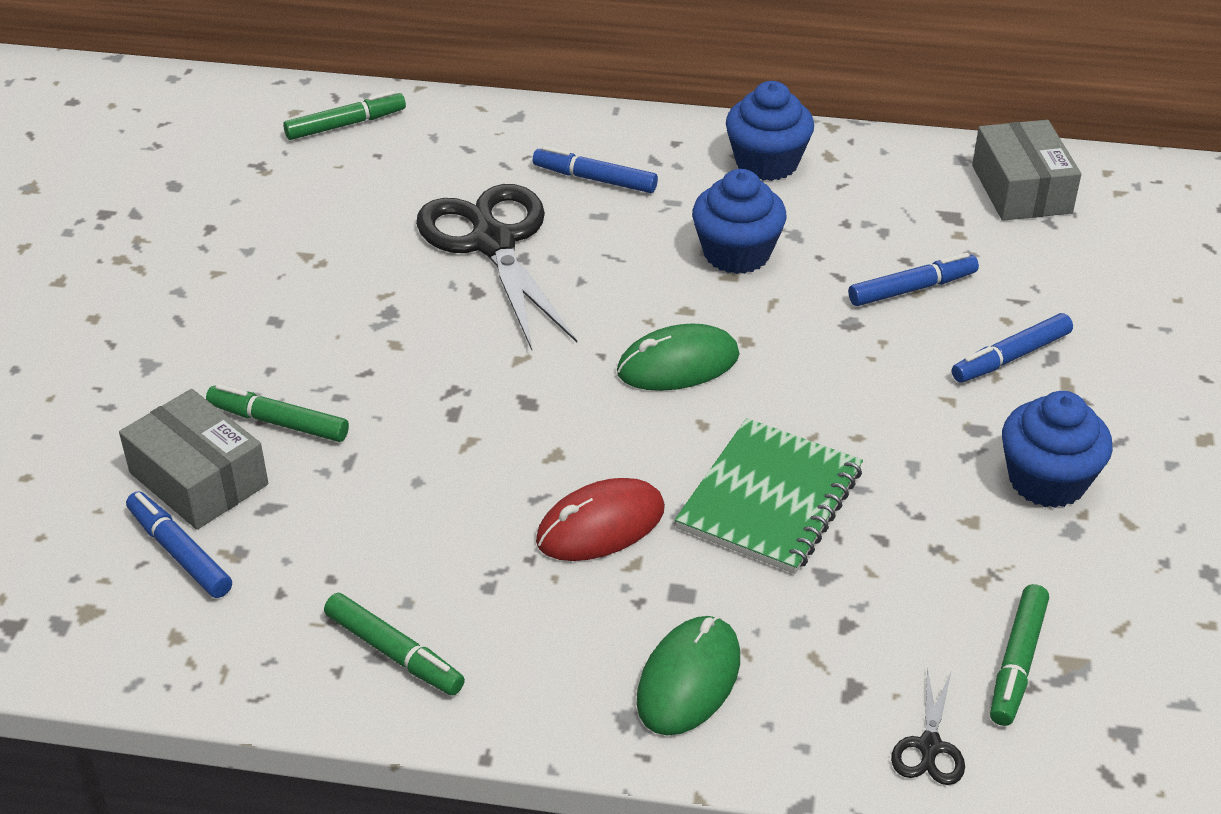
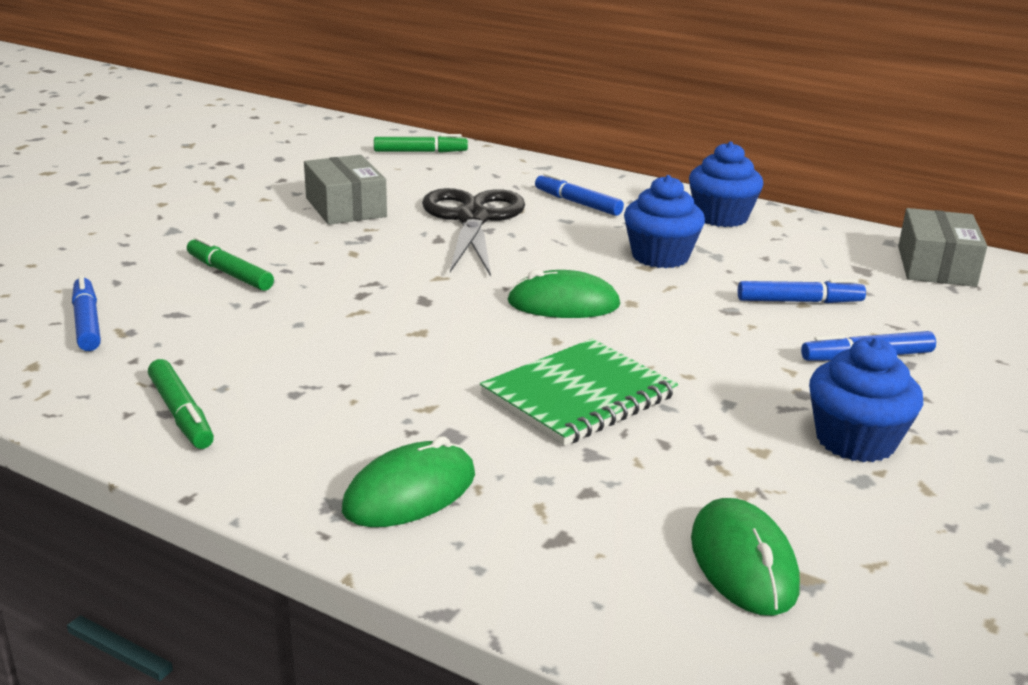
camera: 20 degrees right, 15 degrees down
(199, 478) = (143, 289): grey box -> grey box (346, 207)
(600, 525) = (419, 379): red mouse -> none
(929, 746) = (606, 602): black scissors -> none
(1017, 662) = (743, 562): green marker -> green mouse

